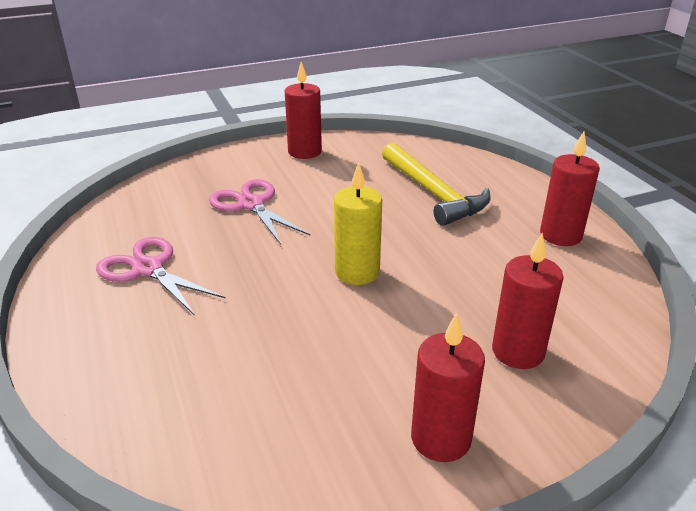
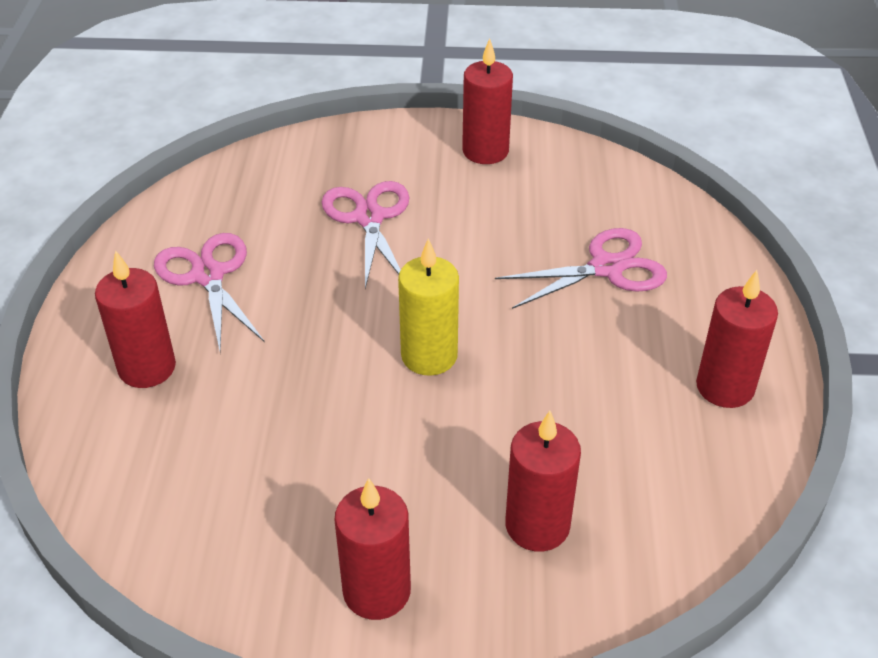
camera: 25 degrees right, 10 degrees up
(135, 344) = (147, 368): none -> red candle
(433, 193) = (606, 268): yellow hammer -> pink scissors

